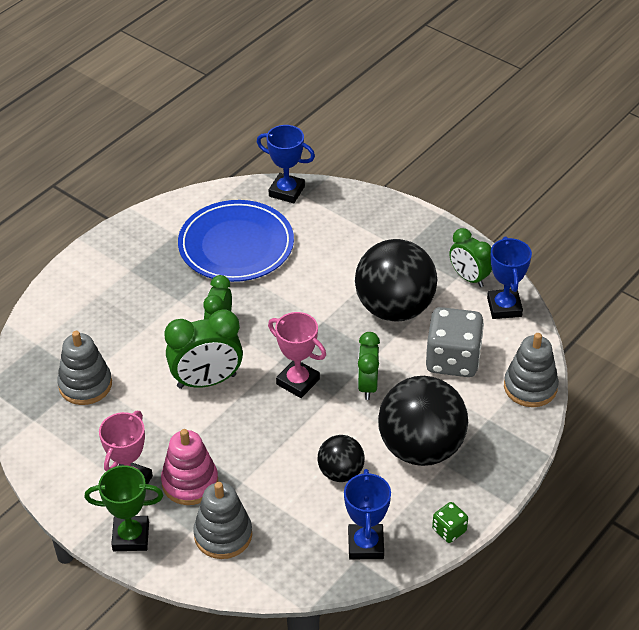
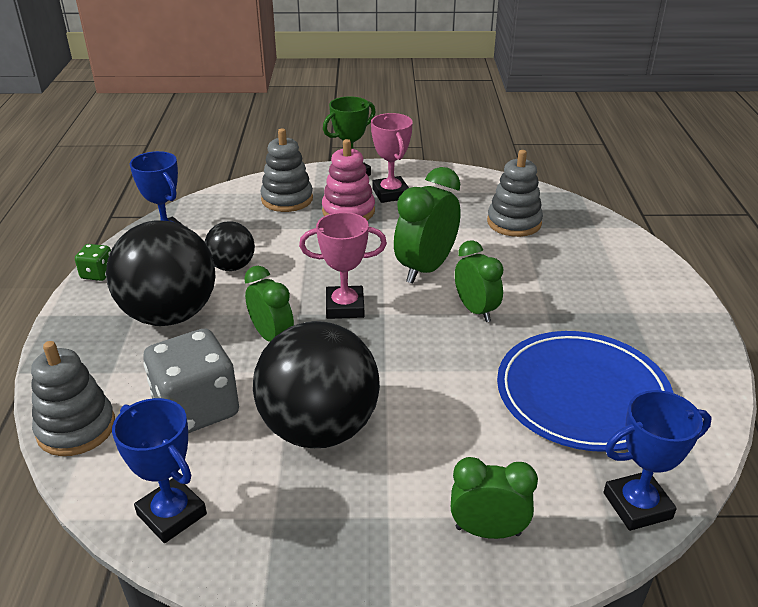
camera: 140 degrees right, 10 degrees down
(469, 278) = (255, 529): green clock -> green clock (488, 531)

